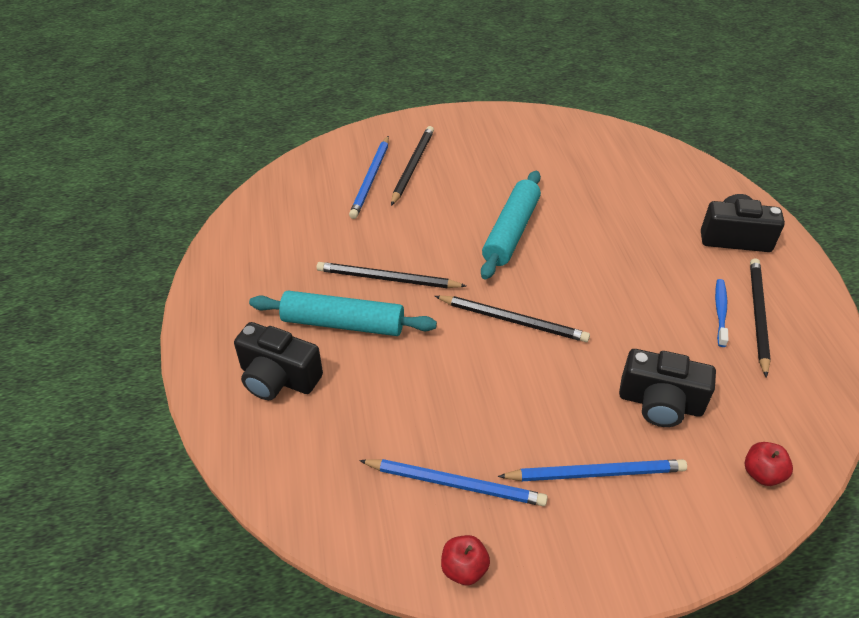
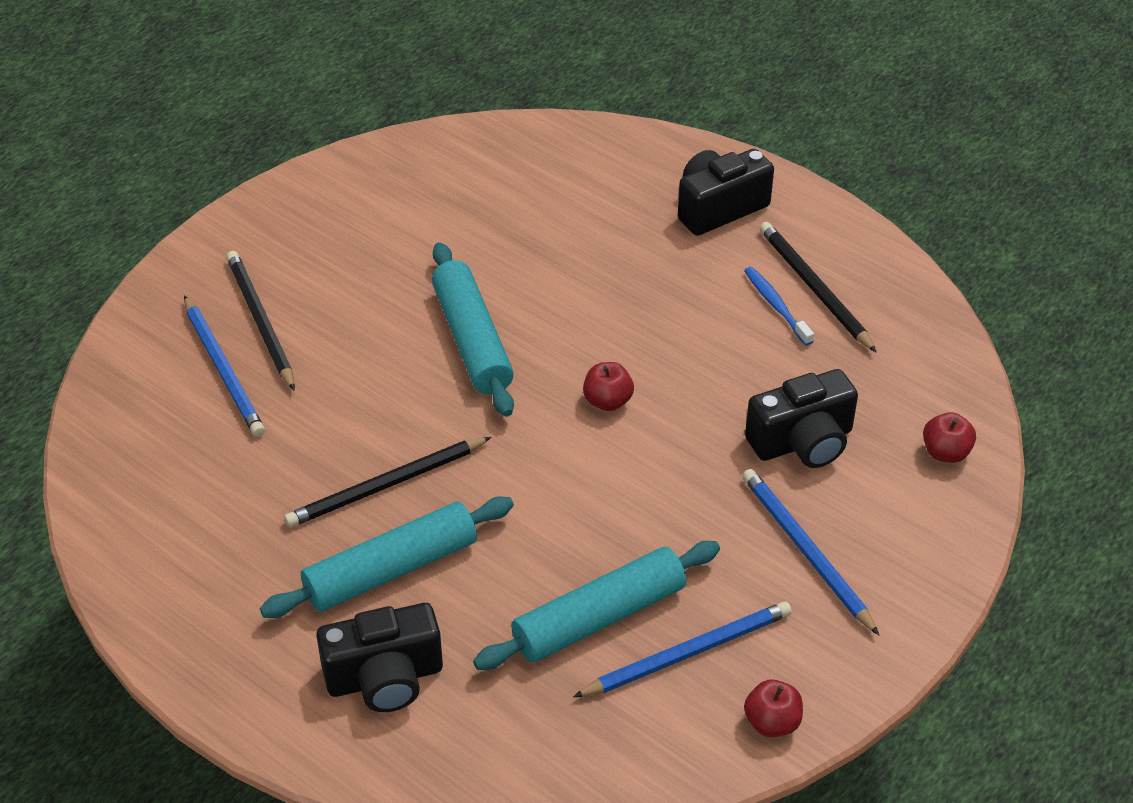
camera: 40 degrees left, 0 degrees up
(425, 425) = (599, 617): none -> turquoise rolling pin
(513, 321) = (578, 446): black pencil -> none
(556, 306) = (607, 401): none -> red apple
(596, 473) = (806, 551): blue pencil -> blue pencil turned 75 degrees counterclockwise

